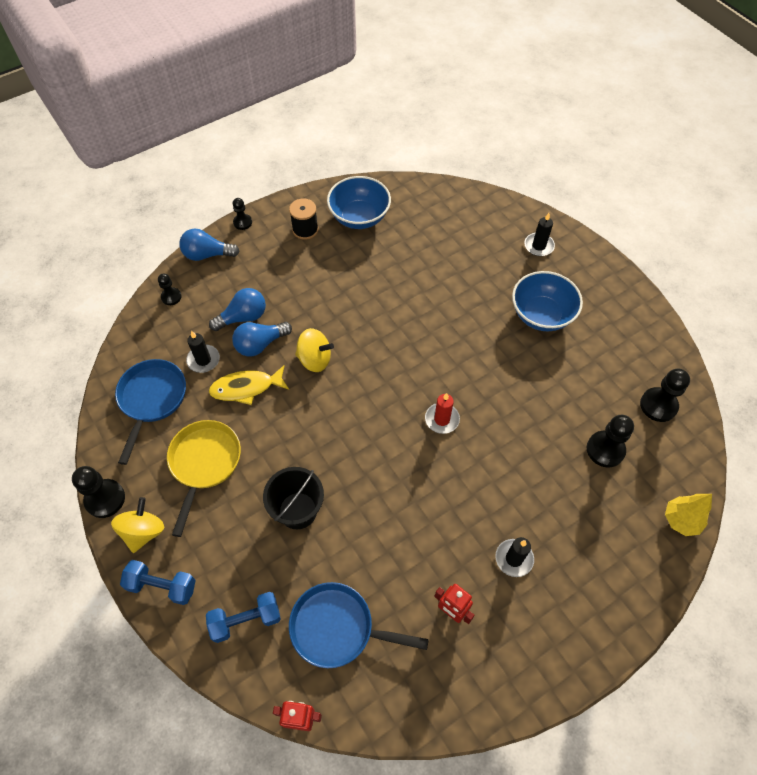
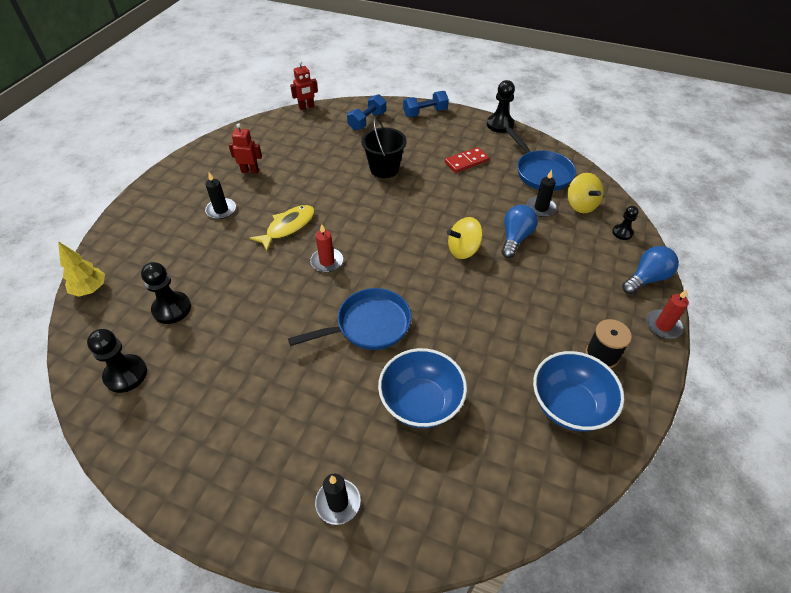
camera: 145 degrees right, 10 degrees down
(143, 531) = (461, 124): yellow spinning top -> yellow spinning top (581, 205)
(204, 463) = (466, 161): yellow pan -> red domino
(242, 222) = (663, 325): black pawn -> red candle
(243, 317) = (552, 248): blue light bulb -> none
(246, 388) = (490, 208): yellow fish -> yellow fish (288, 227)
(337, 628) = (314, 138): blue pan -> blue pan (369, 325)
(541, 315) = (288, 405): blue bowl -> blue bowl (421, 402)

